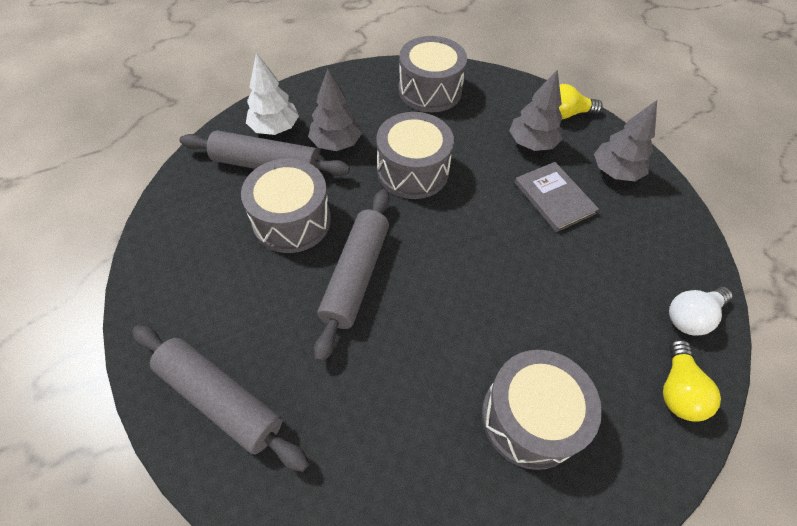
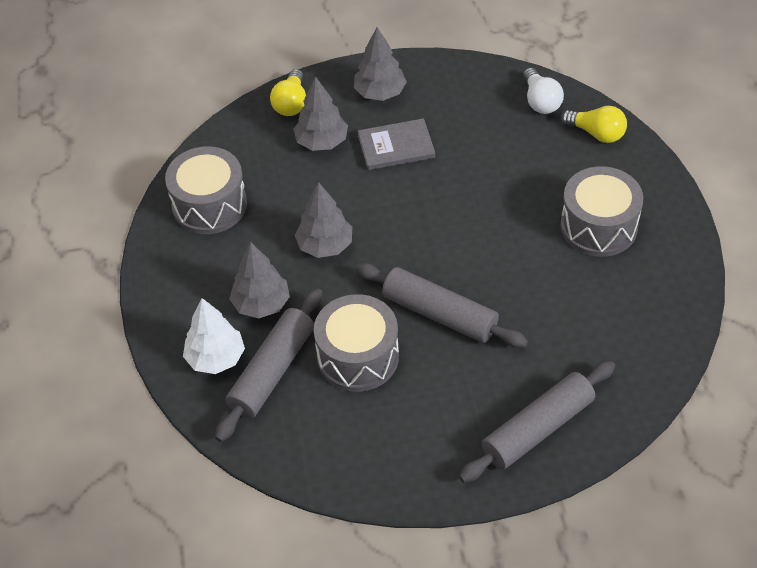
camera: 70 degrees left, 5 degrees down
(412, 171) = (325, 245): grey drum -> grey tree

